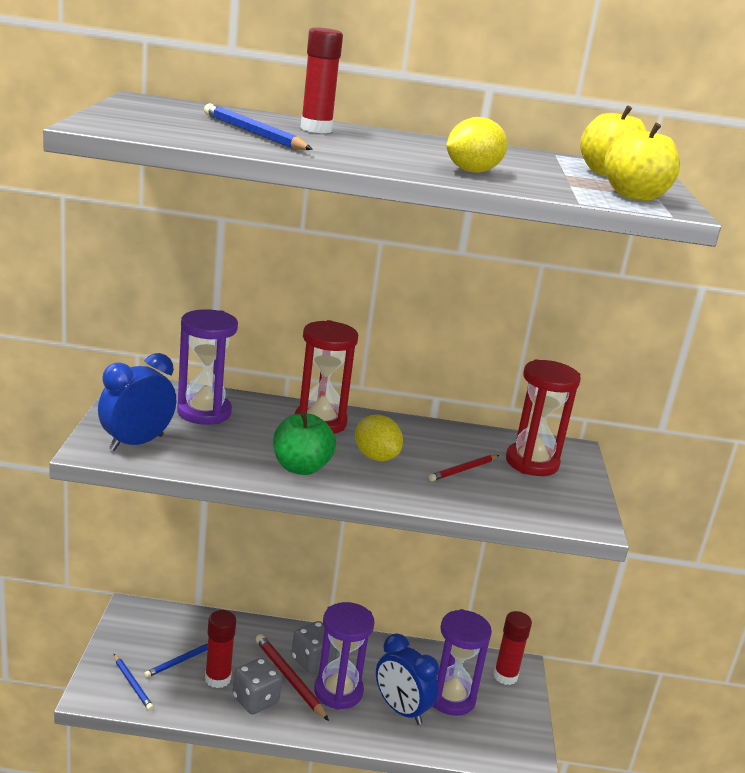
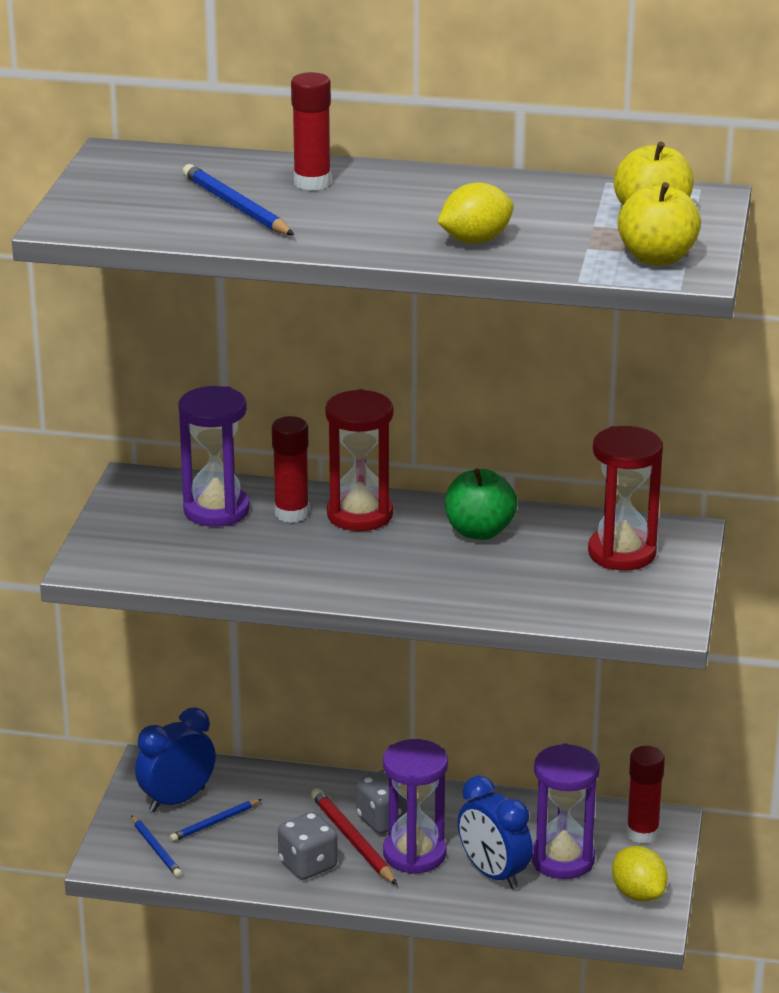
camera: 10 degrees right, 5 degrees up
(136, 443) = (136, 554): blue clock -> blue clock (177, 800)
(217, 679) = (261, 842): red glue stick -> red glue stick (291, 513)
(301, 467) = (328, 575): green apple -> green apple (479, 531)
(376, 457) = (422, 556): yellow lemon -> yellow lemon (638, 894)
(463, 470) = (529, 567): red pencil -> none

